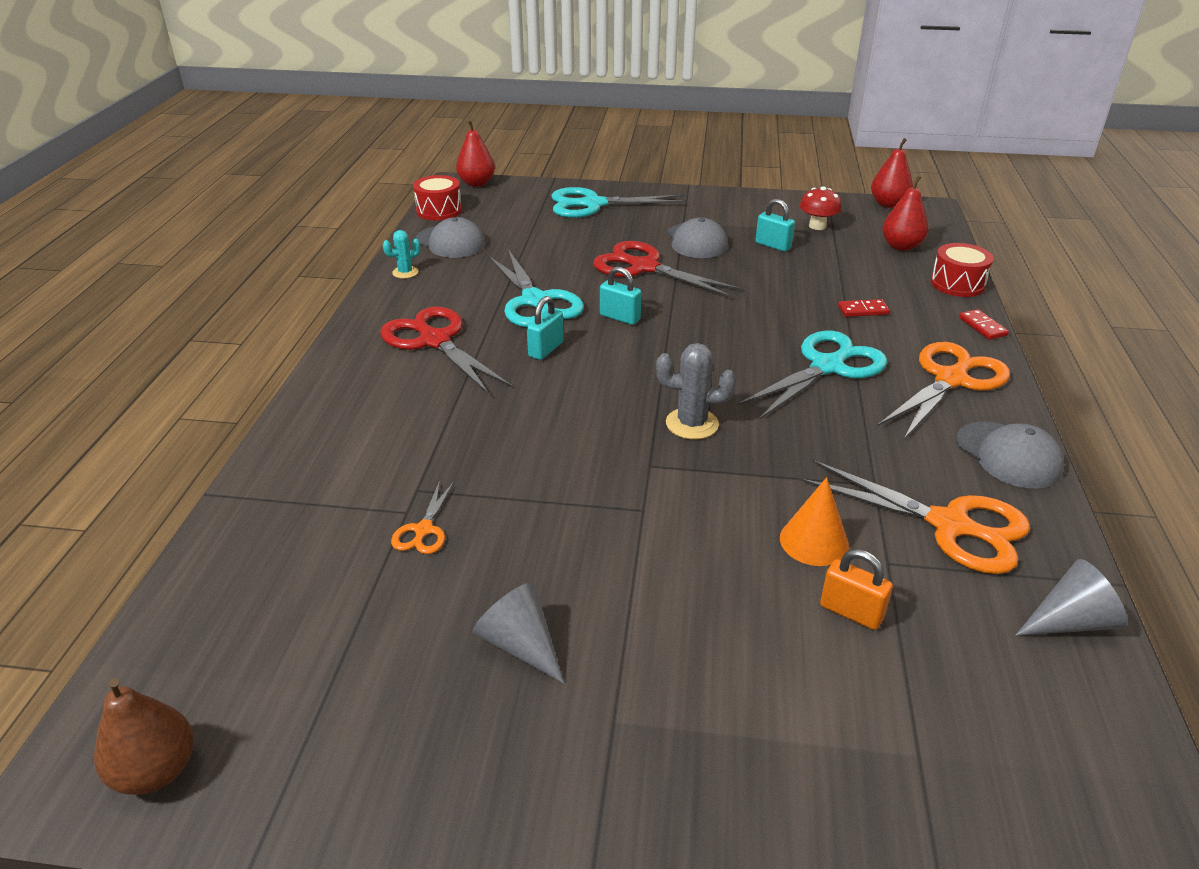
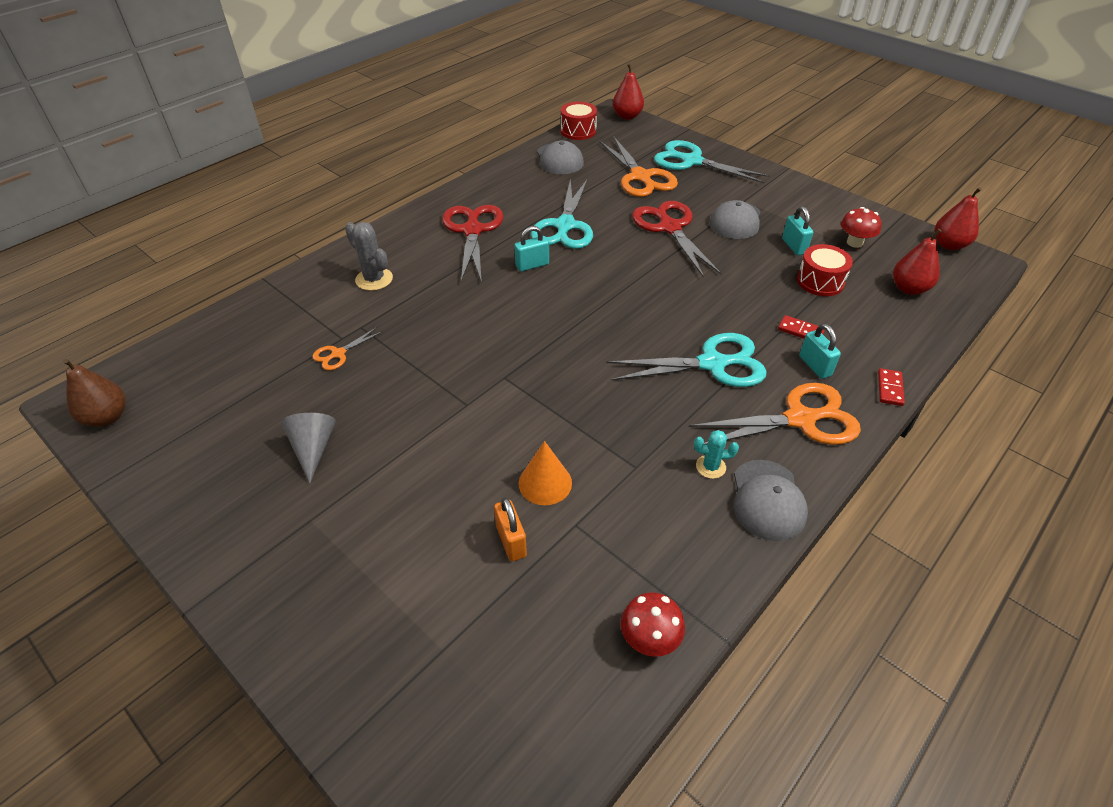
camera: 35 degrees right, 10 degrees up
(405, 272) = (507, 173): turquoise cactus -> turquoise cactus (710, 467)
(620, 317) = (607, 261): turquoise padlock -> turquoise padlock (815, 366)
(692, 424) = (564, 361): grey cactus -> grey cactus (374, 279)
(949, 525) = (651, 524): orange scissors -> orange scissors (640, 177)
(957, 284) = (917, 342): red drum -> red drum (820, 281)
(1070, 621) = (649, 639): grey cone -> red mushroom

